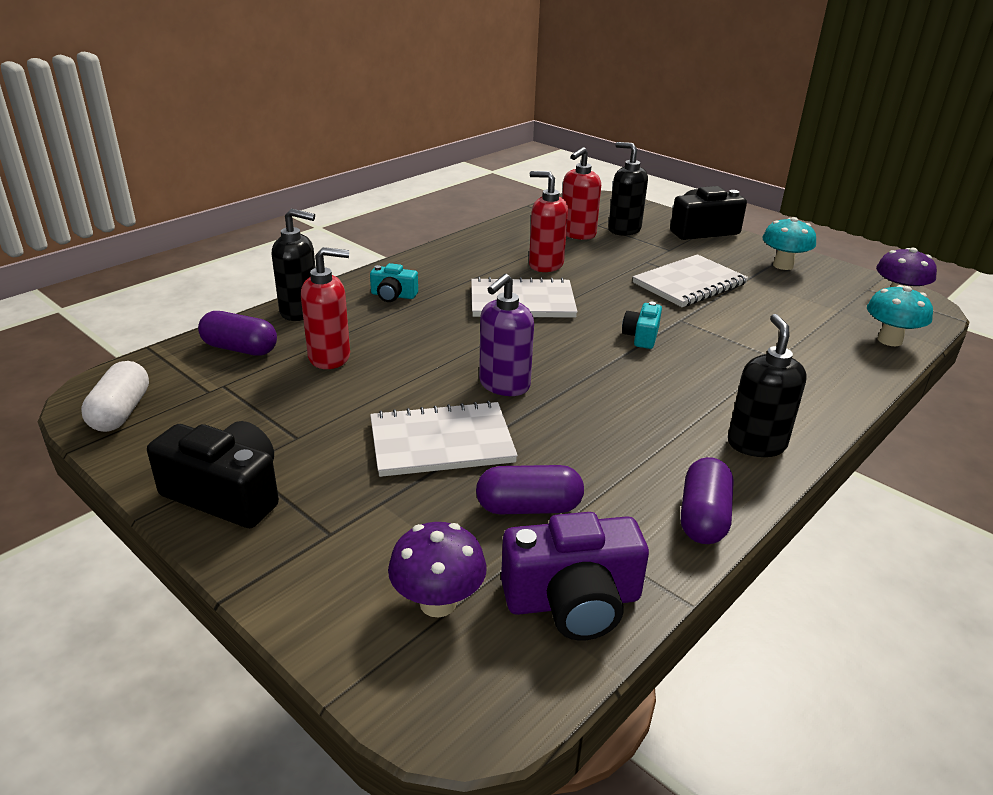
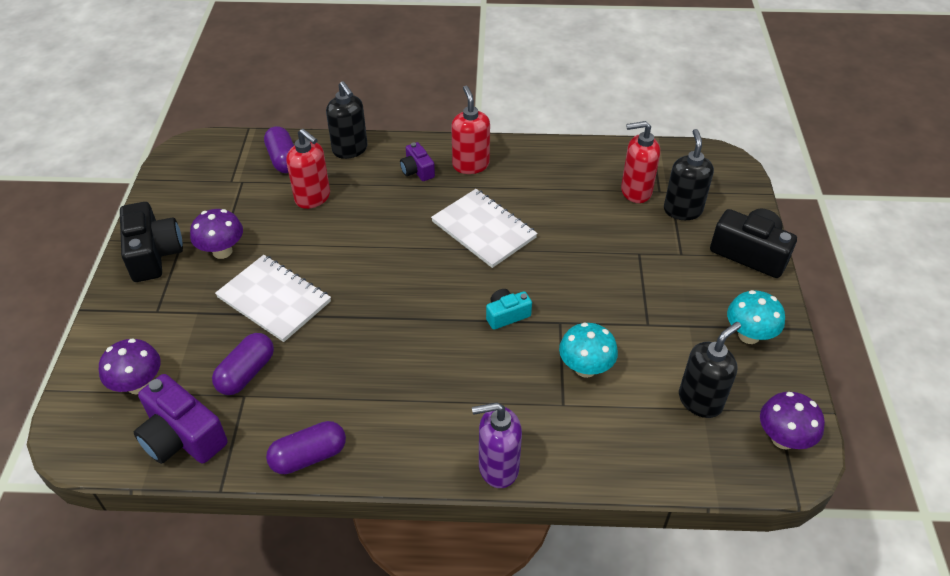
camera: 50 degrees right, 15 degrees up
(121, 412) = (182, 168): white capsule -> none
(310, 443) = (222, 251): none -> purple mushroom
(393, 295) = (417, 170): turquoise camera -> purple camera
(504, 385) = (363, 287): purple soap dispenser -> purple soap dispenser (498, 467)
(528, 507) = (246, 373): purple capsule -> purple capsule turned 75 degrees clockwise
(545, 265) = (556, 207): red soap dispenser -> red soap dispenser (470, 165)
(689, 283) = (630, 296): white notebook -> none
(756, 444) = (421, 445): black soap dispenser -> black soap dispenser (700, 401)
(889, 340) = (684, 463): turquoise mushroom -> turquoise mushroom (585, 368)

